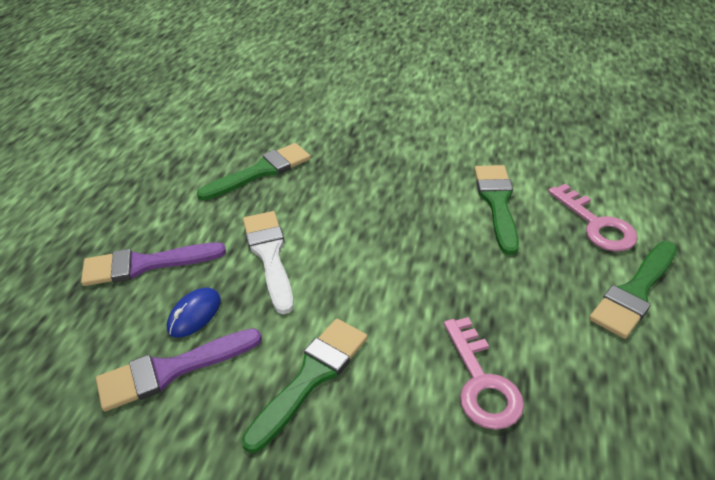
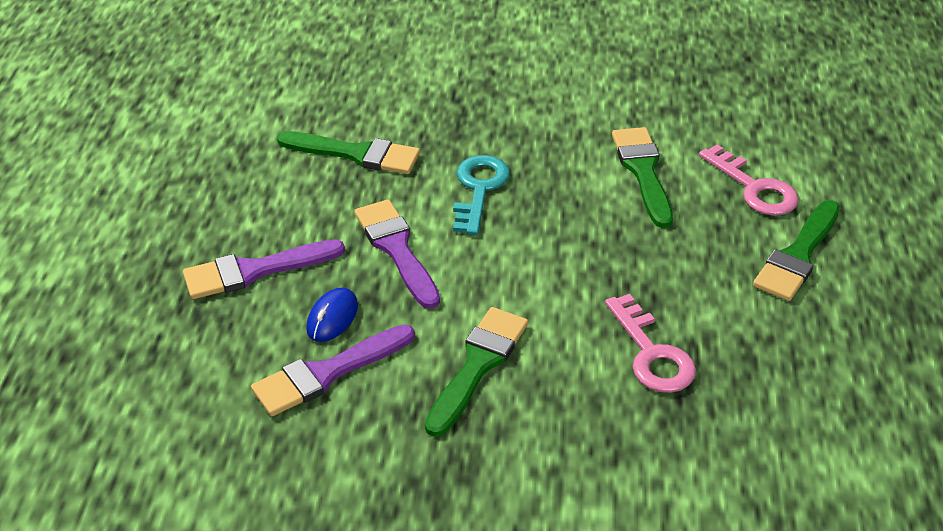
camera: 10 degrees left, 0 degrees up
(260, 172) = (355, 154): green brush -> green brush turned 60 degrees clockwise
(269, 255) = (397, 249): white brush -> purple brush
(353, 208) = (479, 189): none -> turquoise key

